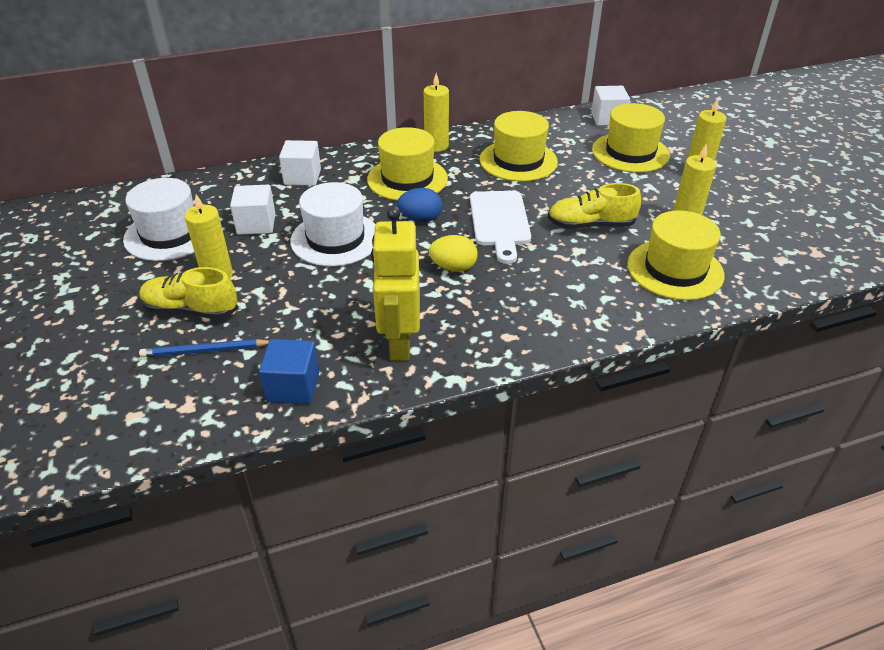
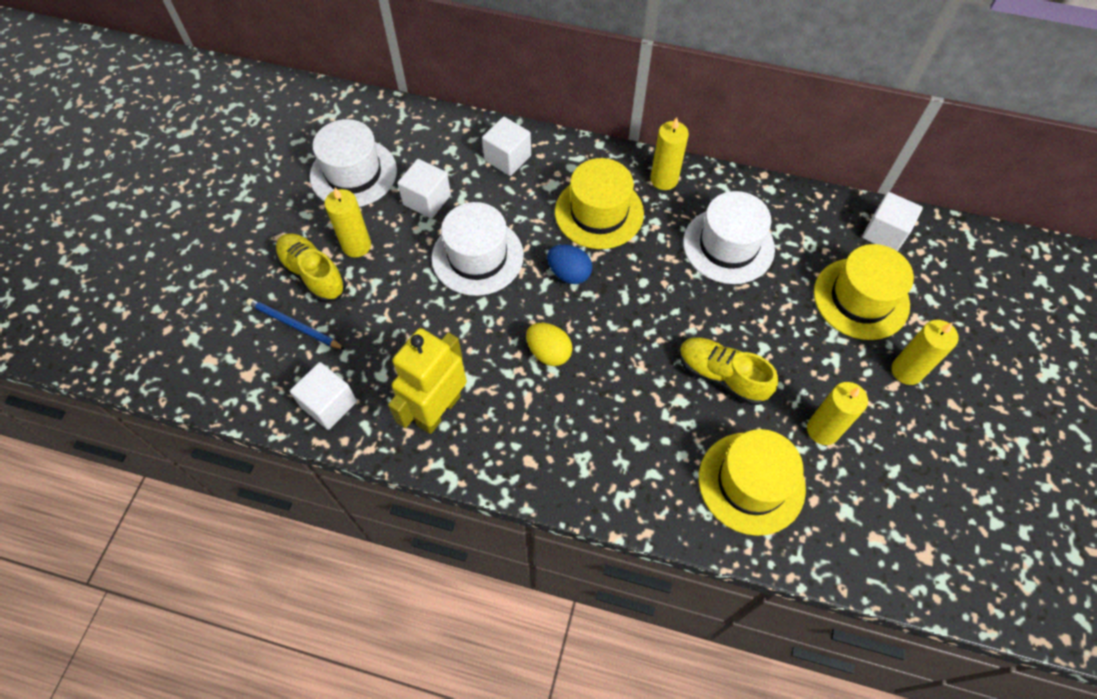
camera: 35 degrees right, 20 degrees up
(293, 387) = (329, 404): blue cube -> white cube
(499, 222) = (637, 320): white cutting board -> none
(518, 161) = (728, 245): yellow hat -> white hat

